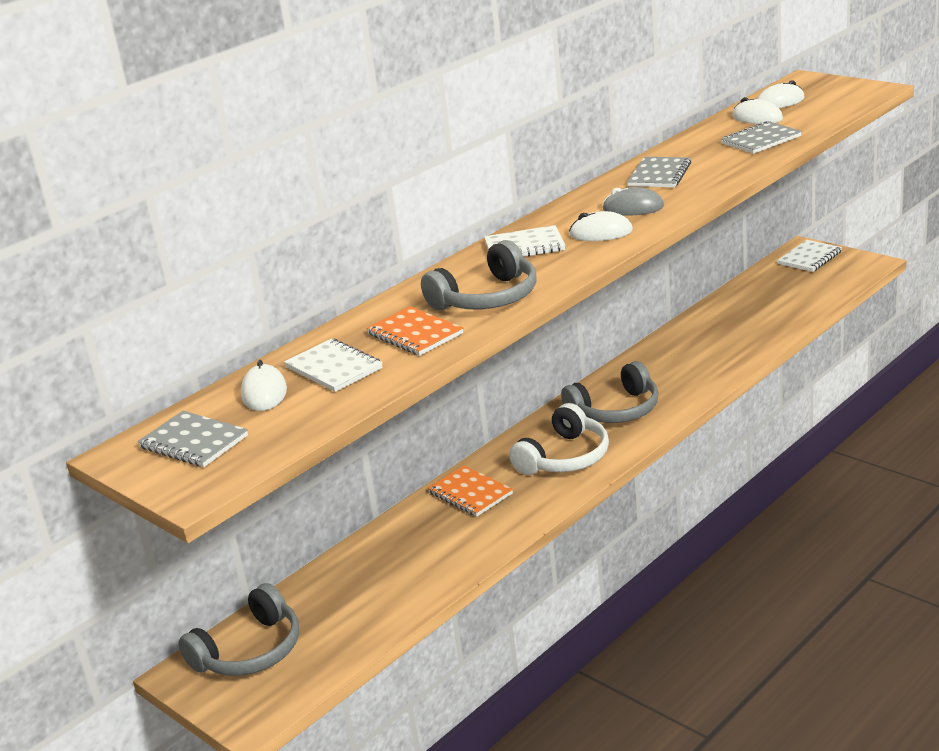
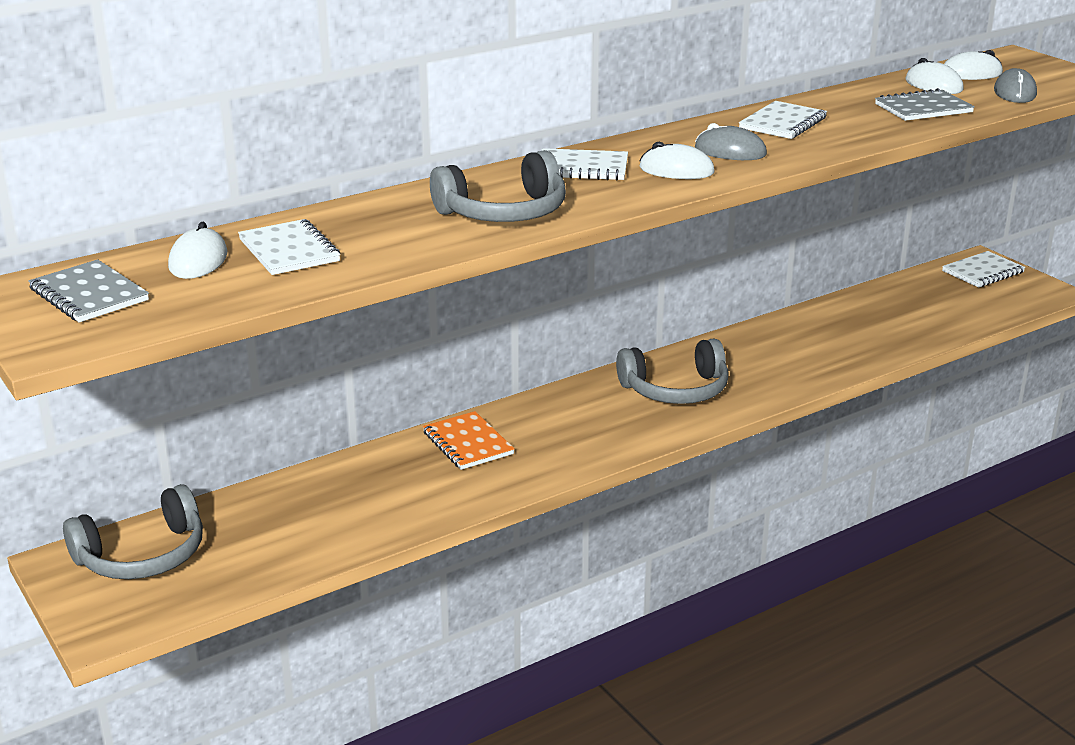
camera: 10 degrees right, 0 degrees up
(415, 334) = (400, 233): orange notebook -> none
(564, 457) = (592, 428): white headphones -> none
(659, 175) = (783, 123): grey notebook -> white notebook
(823, 112) = (1014, 93): none -> grey mouse

